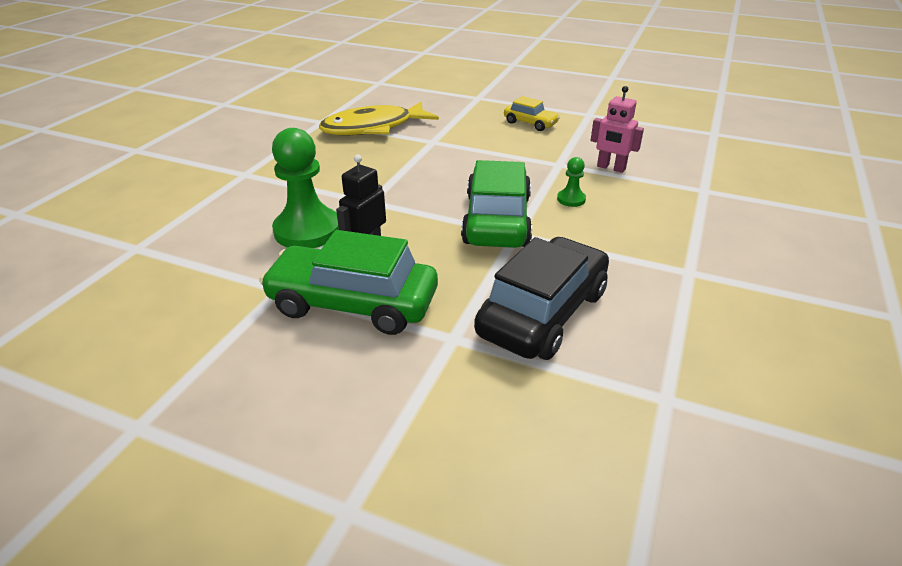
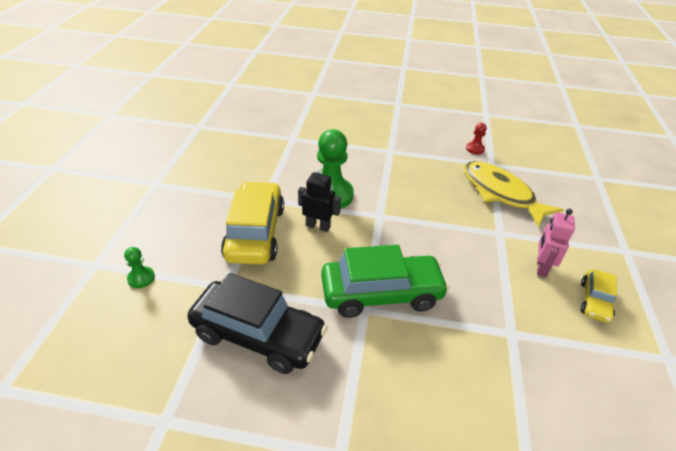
camera: 75 degrees right, 5 degrees up
(286, 124) = (475, 149): none -> red pawn
(353, 303) = (255, 233): green car -> yellow car
(571, 199) = (441, 347): green pawn -> green pawn (141, 278)
(611, 168) = (531, 384): pink robot -> pink robot (541, 267)

